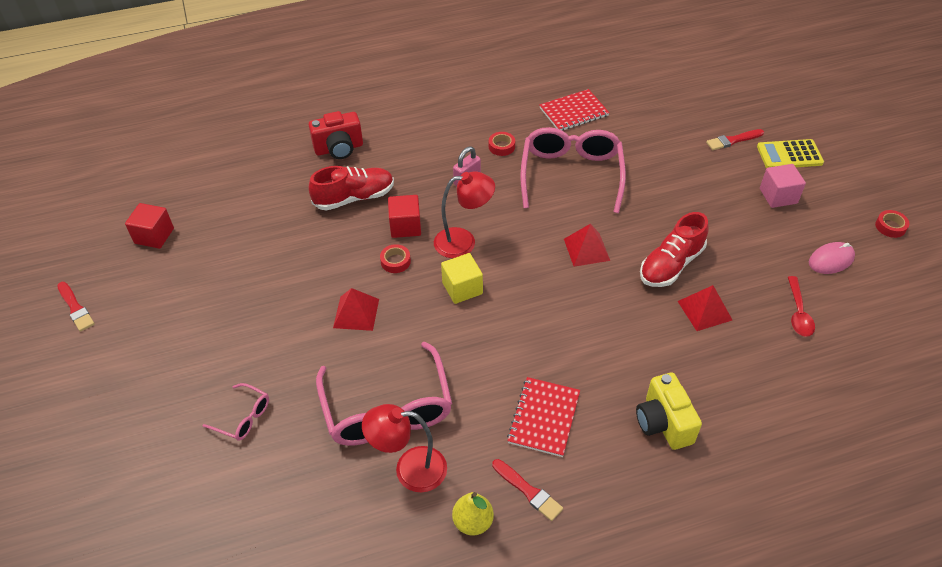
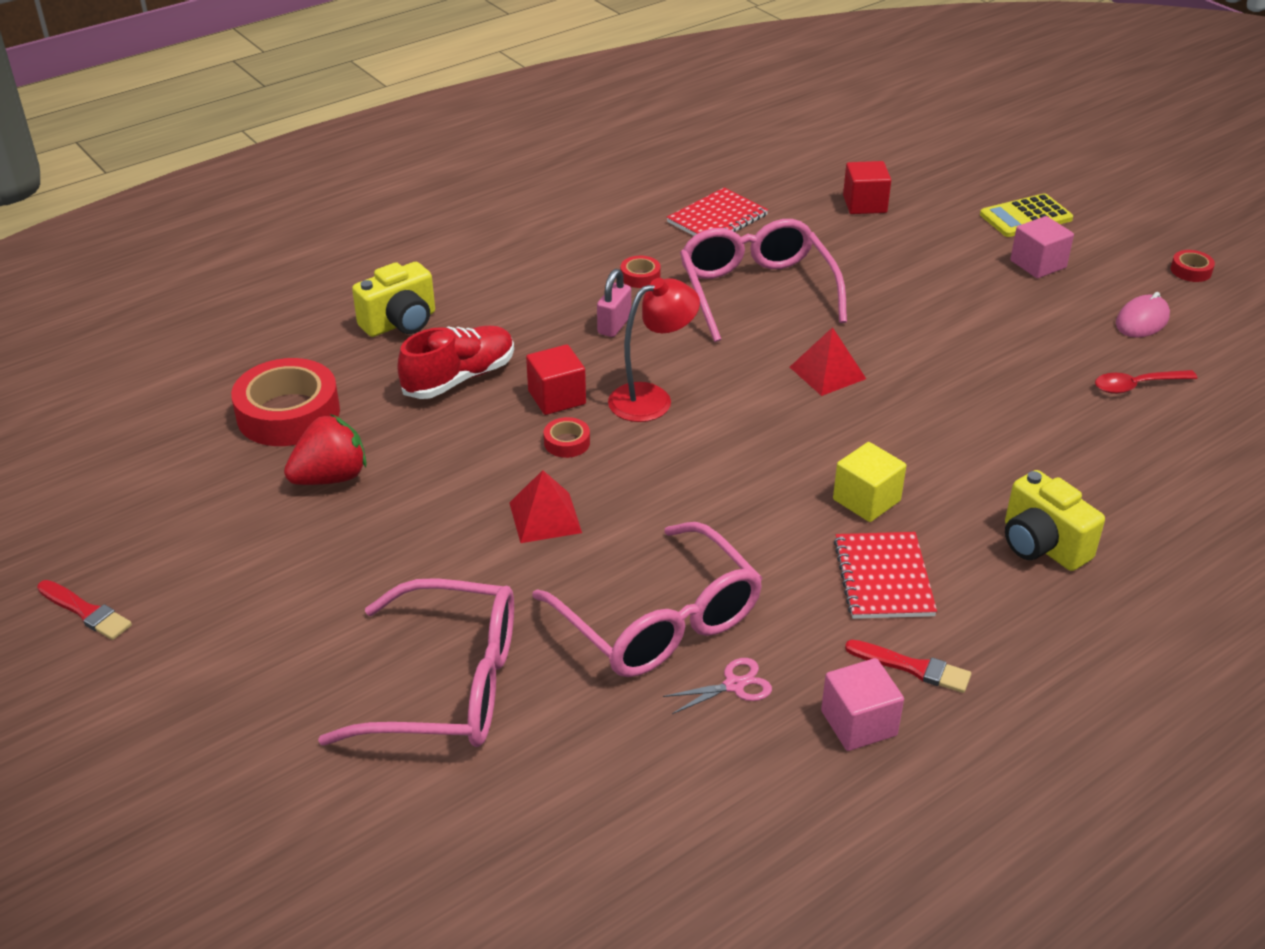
camera: 20 degrees left, 10 degrees down
(154, 236) = (165, 489): red cube -> red cube (864, 204)
(243, 417) = (448, 686): pink glasses -> pink glasses, size x2.17
(245, 199) = (288, 414): none -> red tape
(247, 251) = (331, 477): none -> red strawberry
(339, 149) = (400, 323): red camera -> yellow camera
(409, 469) = (734, 685): red lamp -> pink scissors
(462, 288) = (682, 454): yellow cube -> yellow cube (866, 500)
(473, 522) = (858, 723): yellow pear -> pink cube
(671, 265) = (948, 367): red shoe -> none
(704, 310) = (1020, 408): red pyramid -> none
(733, 140) = (946, 214): red brush -> none
(798, 313) = (1136, 386): red spoon -> red spoon turned 90 degrees clockwise

